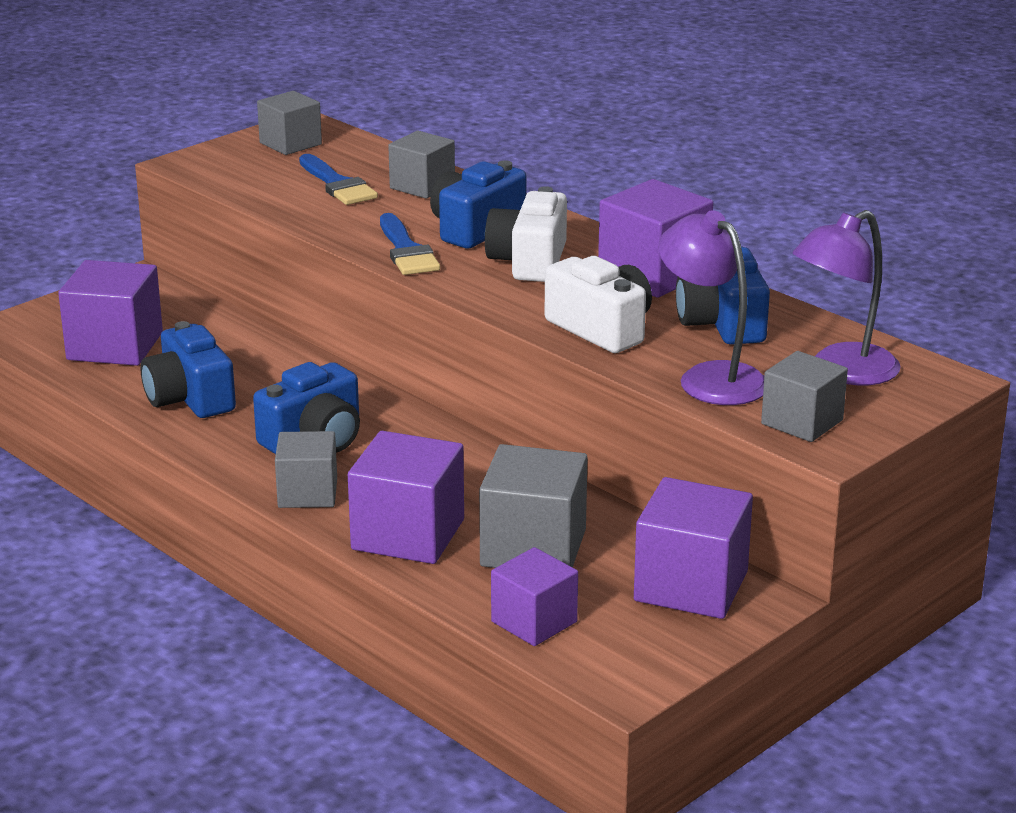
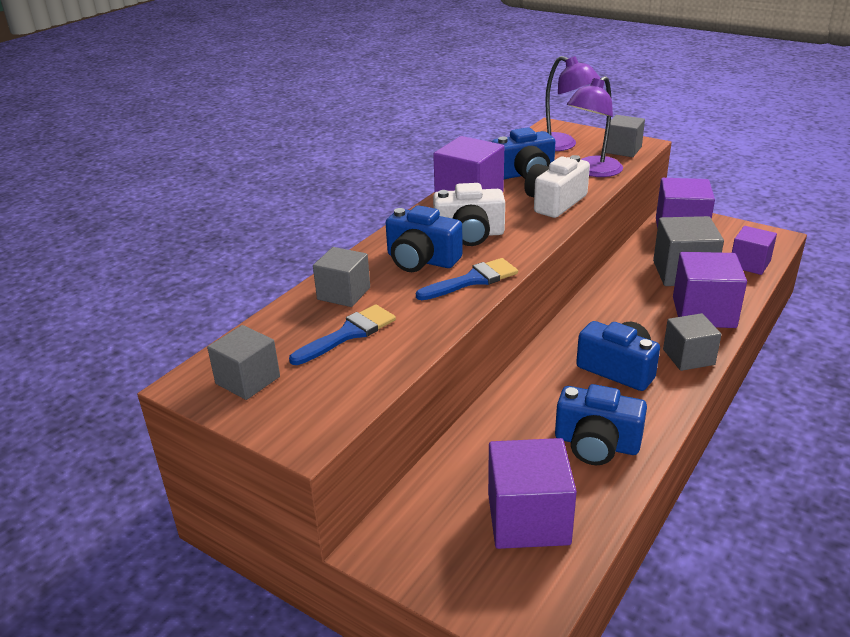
camera: 100 degrees left, 5 degrees up
(190, 398) = (596, 444): blue camera -> blue camera turned 60 degrees clockwise

